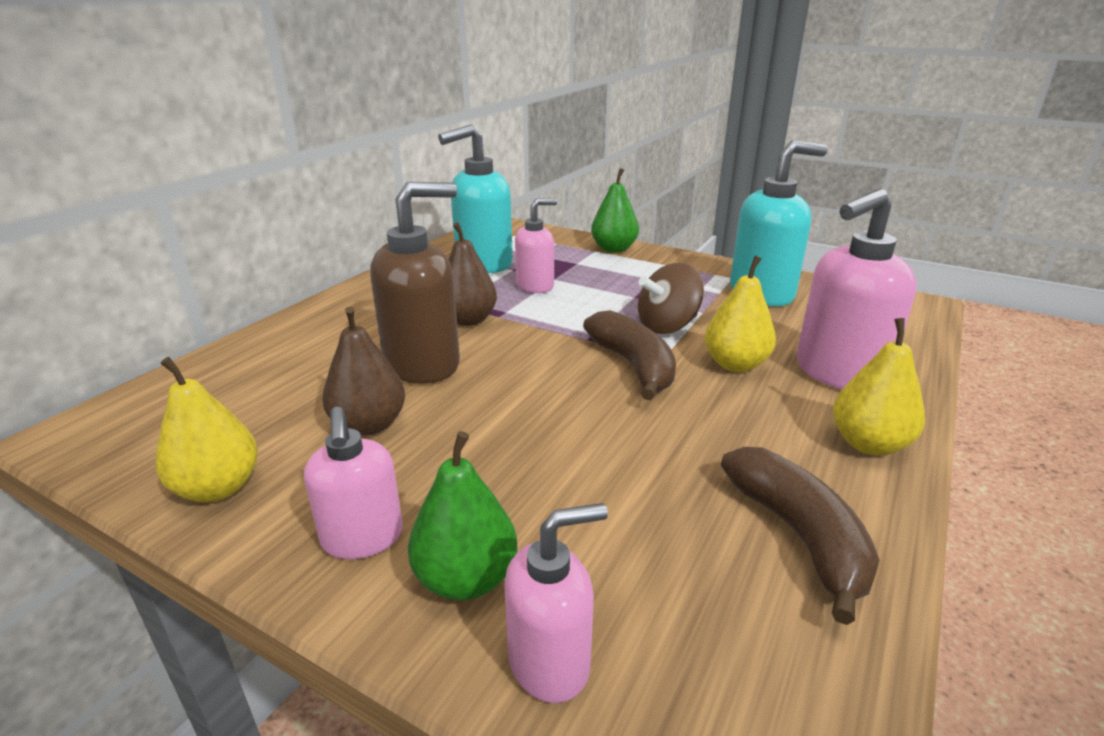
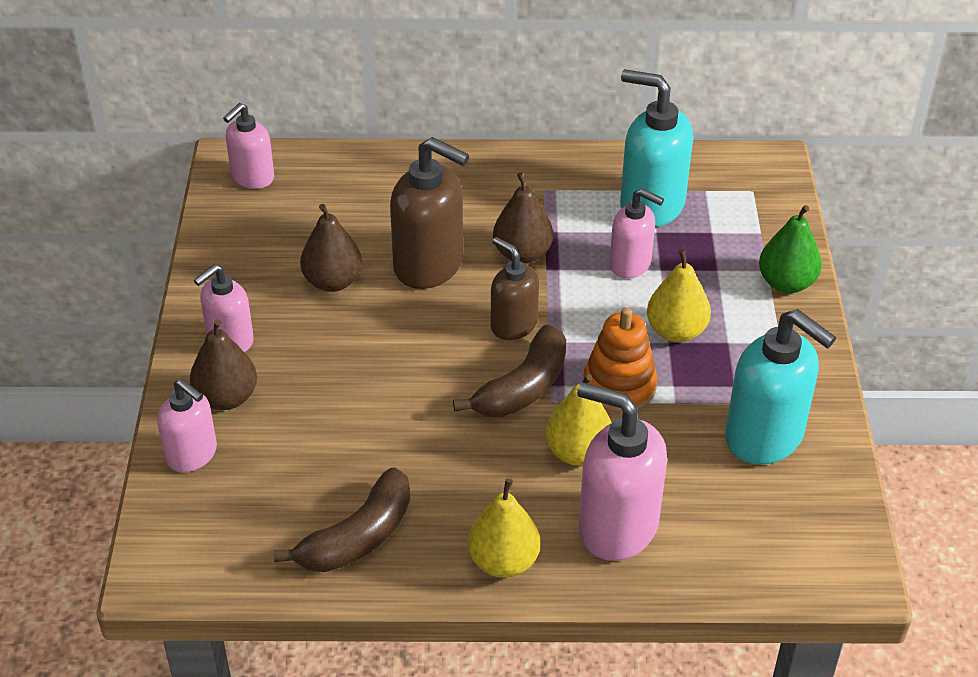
camera: 60 degrees right, 15 degrees up
(125, 428) = (252, 177): none -> pink soap dispenser
(218, 488) = (229, 255): yellow pear -> yellow pear (676, 331)
(466, 579) = (226, 398): green pear -> brown pear
(549, 348) = (513, 325): none -> brown soap dispenser
(667, 326) = (619, 386): brown spinning top -> orange stacking toy

